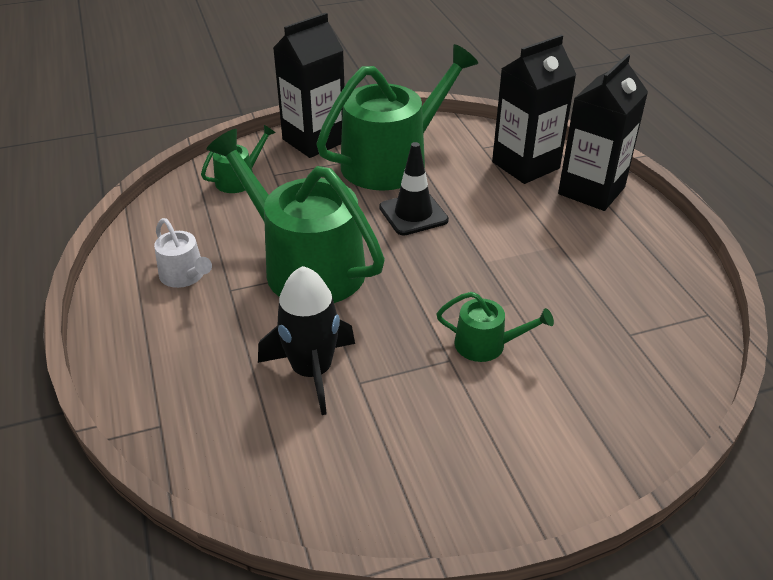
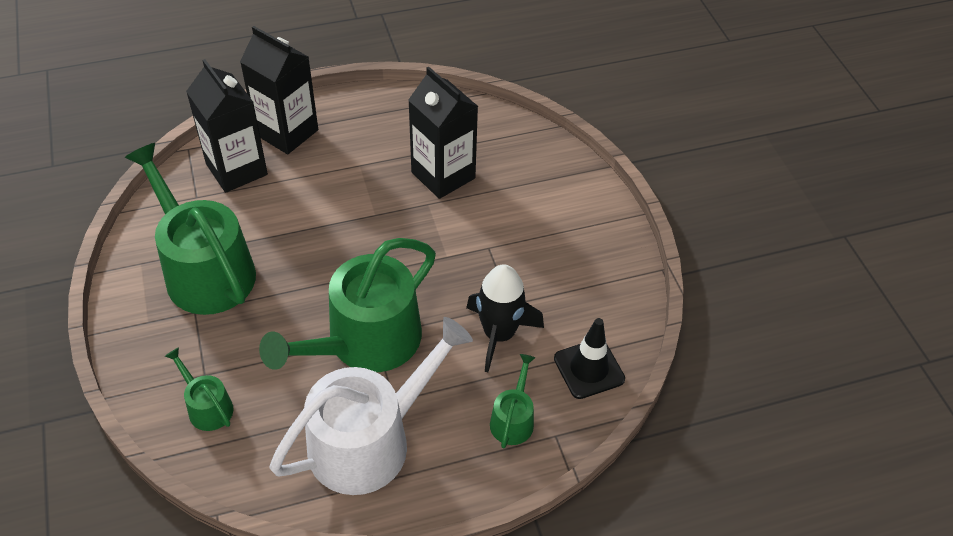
camera: 90 degrees left, 10 degrees up
(185, 276) = (369, 440): white watering can -> white watering can, size x2.21
(314, 140) = (144, 338): black carton -> black carton (443, 175)
(413, 214) = (299, 258): black traffic cone -> black traffic cone (589, 369)
(486, 345) = (474, 224): green watering can -> green watering can (513, 419)

